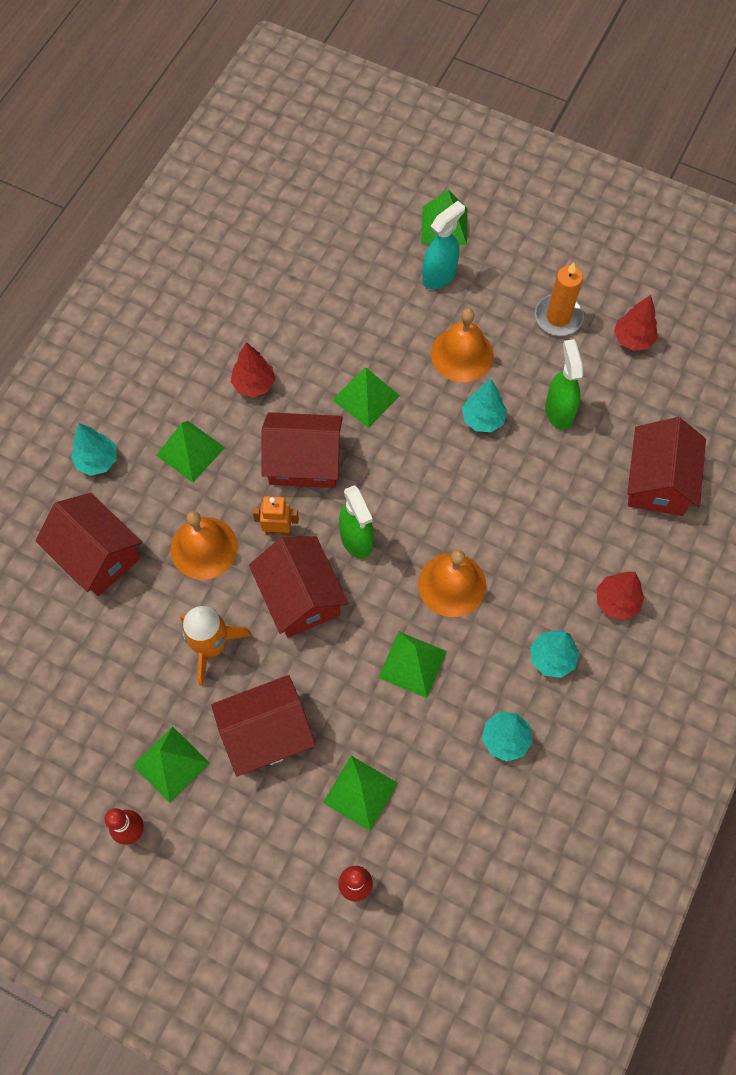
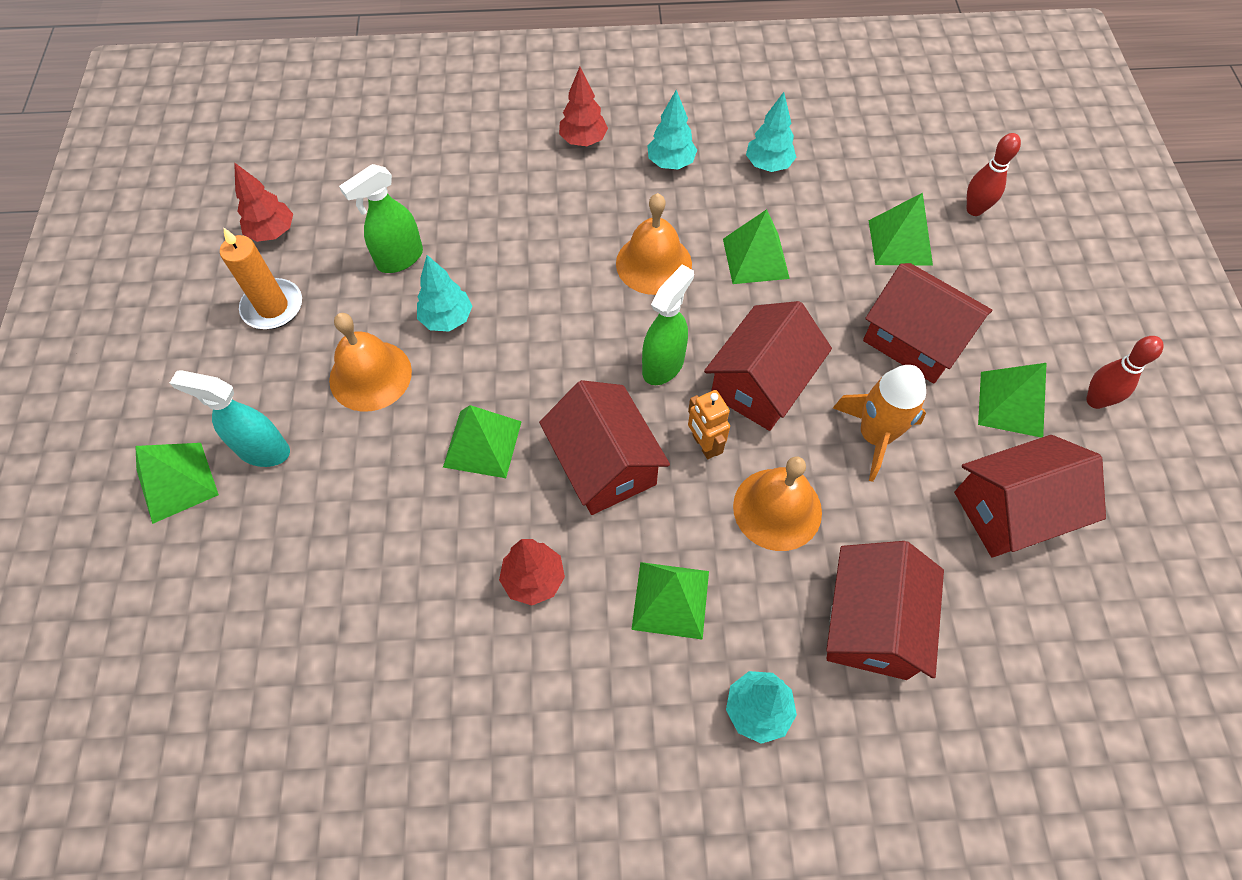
camera: 120 degrees left, 5 degrees down
(658, 481) = (437, 155): red house -> red house (1011, 511)

